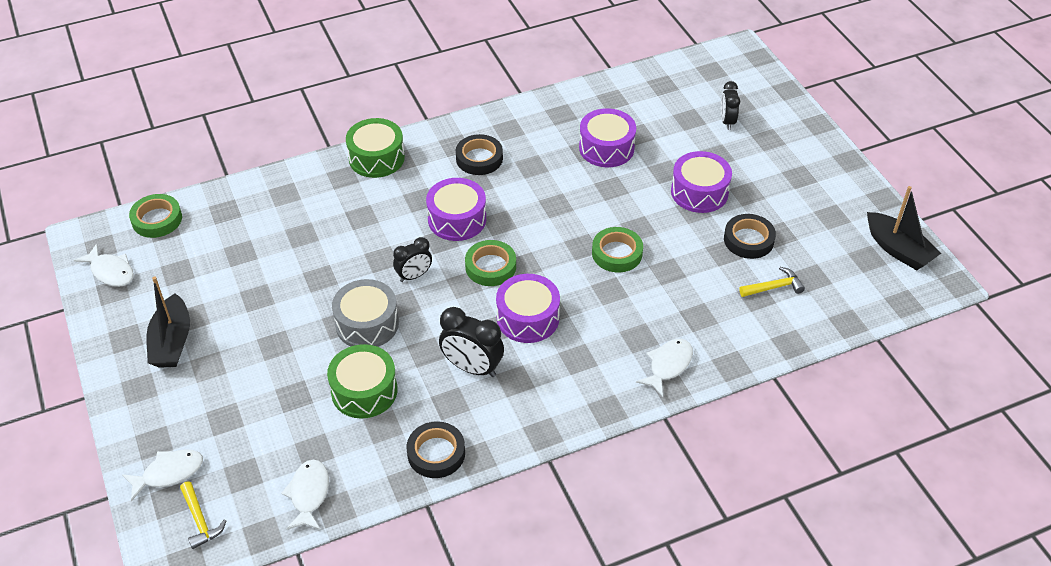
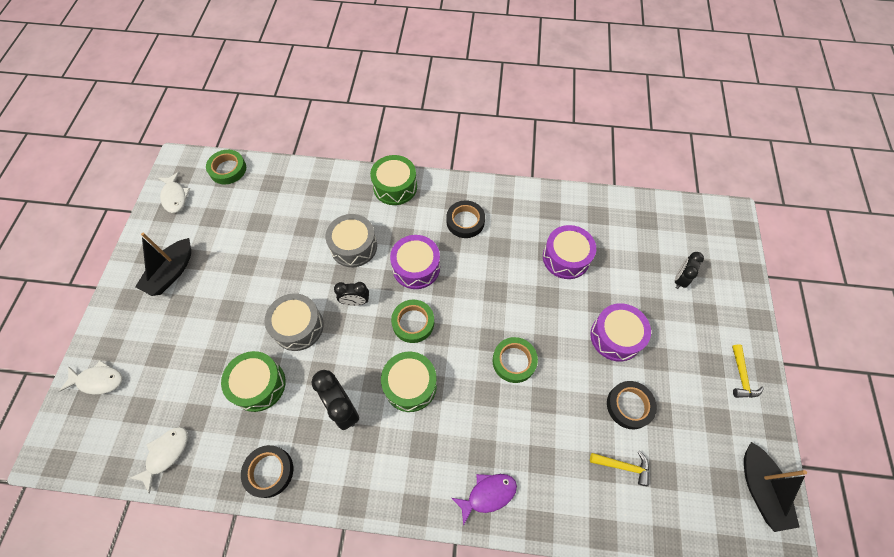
camera: 30 degrees right, 15 degrees up
(200, 520) = (89, 433): yellow hammer -> yellow hammer (741, 377)
(372, 229) = (353, 246): none -> grey drum
(528, 318) = (410, 385): purple drum -> green drum
(668, 365) = (488, 494): white fish -> purple fish

